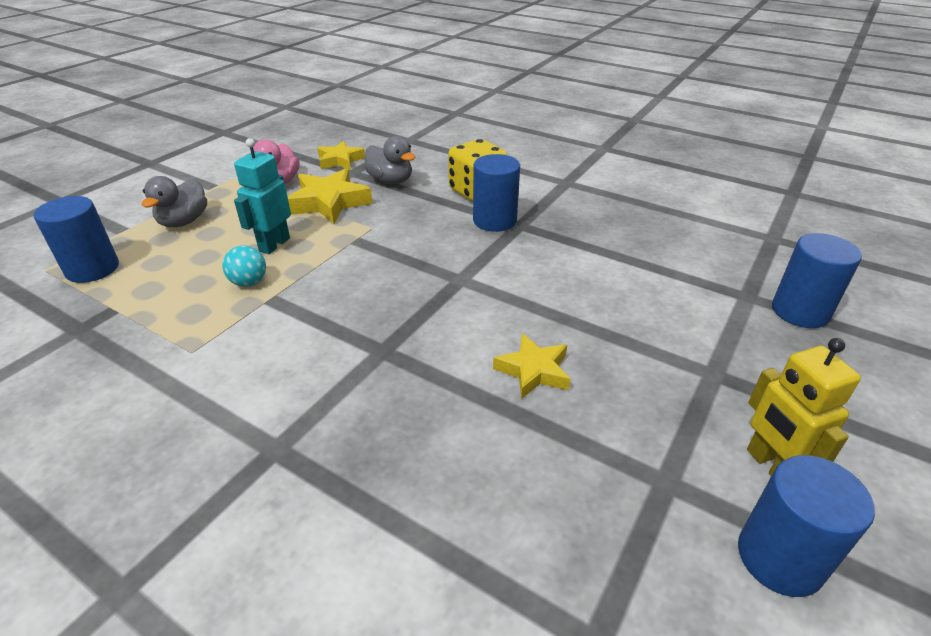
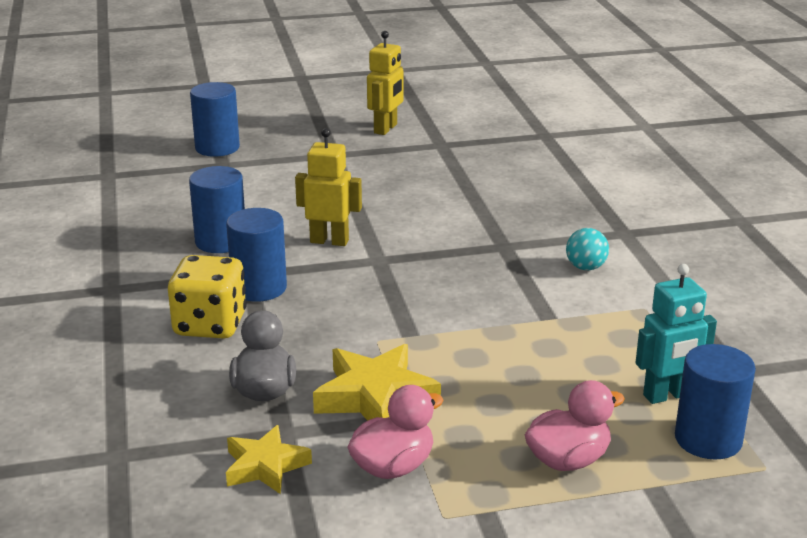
camera: 135 degrees left, 10 degrees down
(184, 221) = (568, 460): grey duck -> pink duck
(249, 282) = (554, 342): turquoise ball -> turquoise ball (585, 267)
(274, 244) = (494, 371): turquoise robot -> turquoise robot (667, 395)
(520, 274) = (329, 241): none -> yellow robot
(533, 371) = (426, 196): yellow star -> none
(780, 558) = (439, 118): blue cylinder -> blue cylinder (221, 241)

